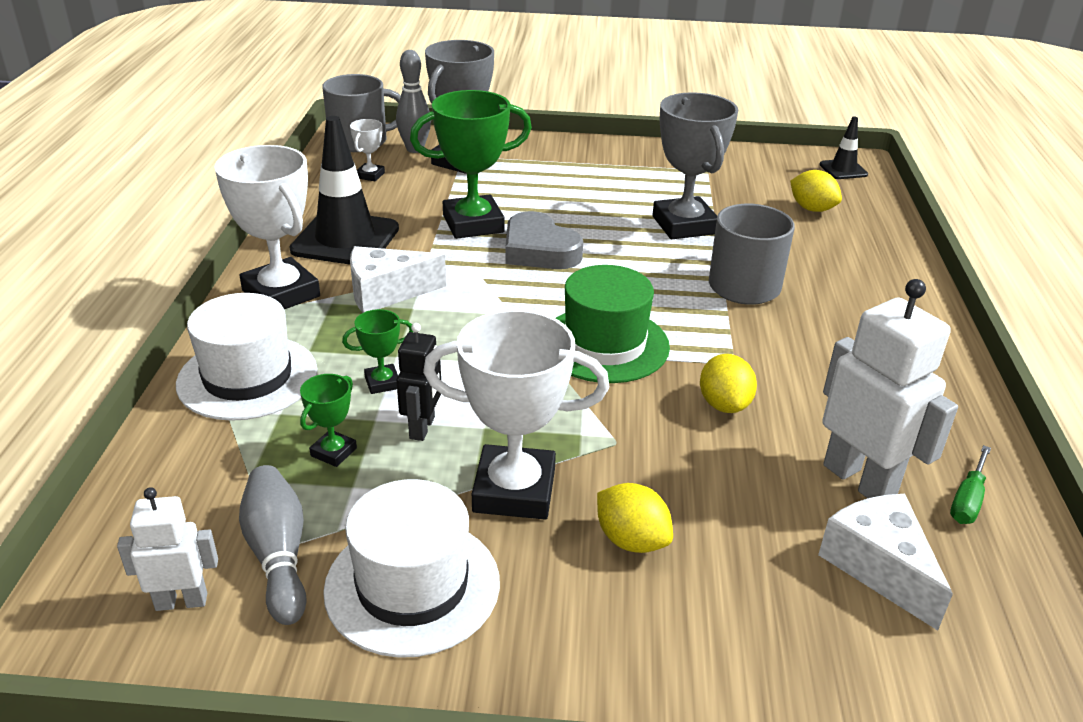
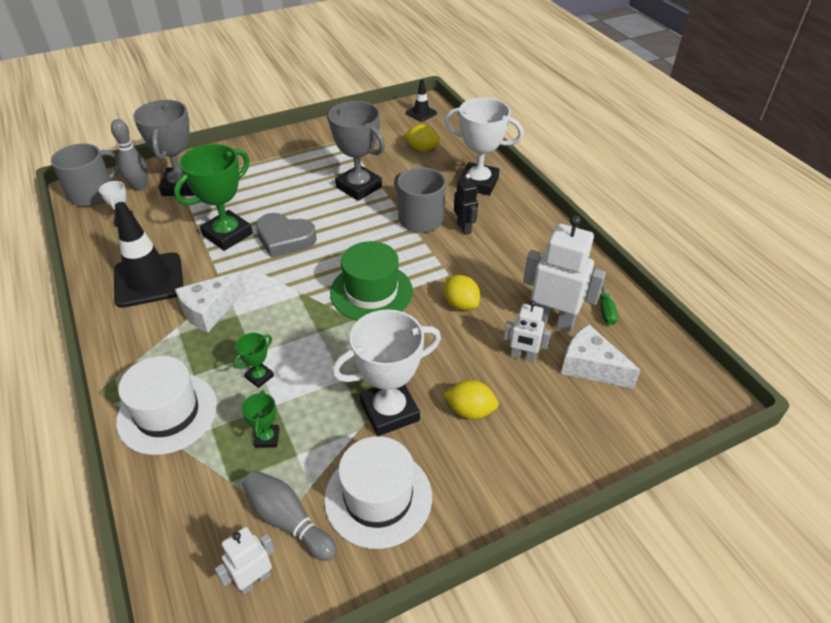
camera: 30 degrees left, 10 degrees up
(281, 293) = (138, 341): white trophy -> white trophy (478, 183)
(422, 428) = (308, 396): black robot -> black robot (464, 228)
(771, 506) = (522, 356): none -> white robot

